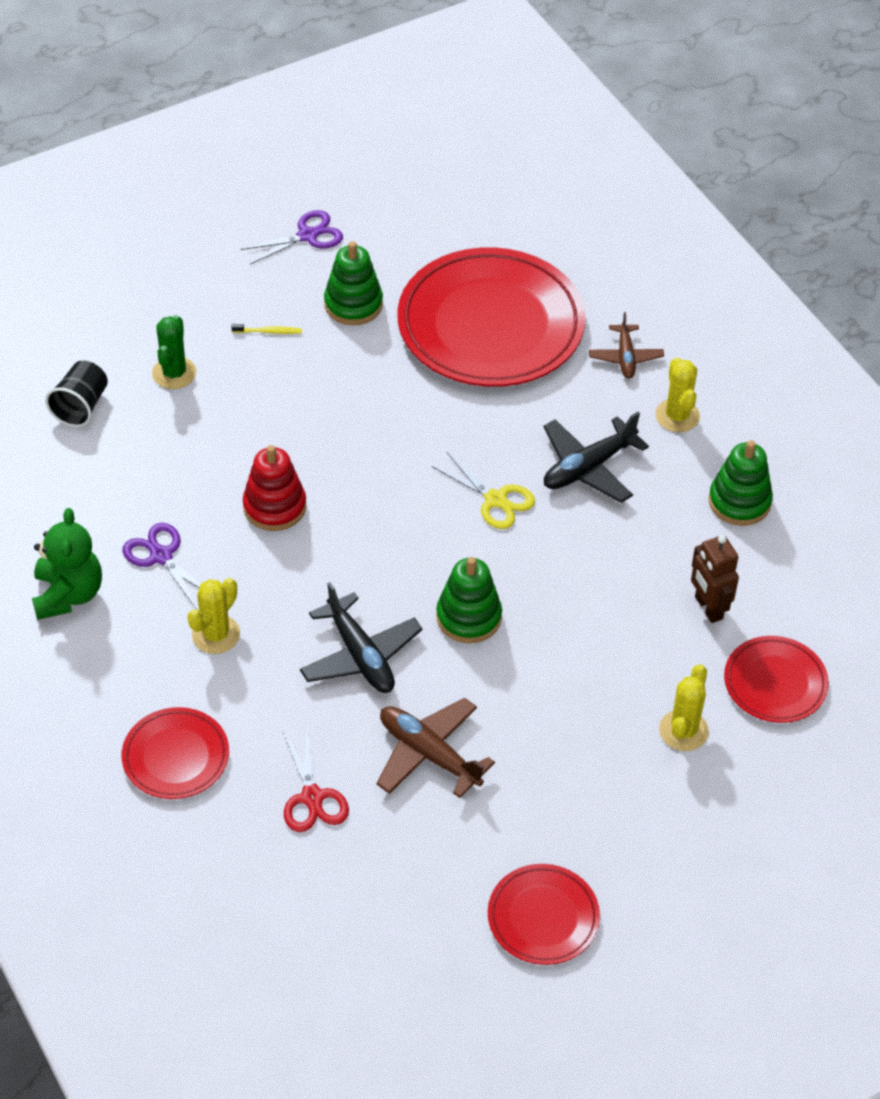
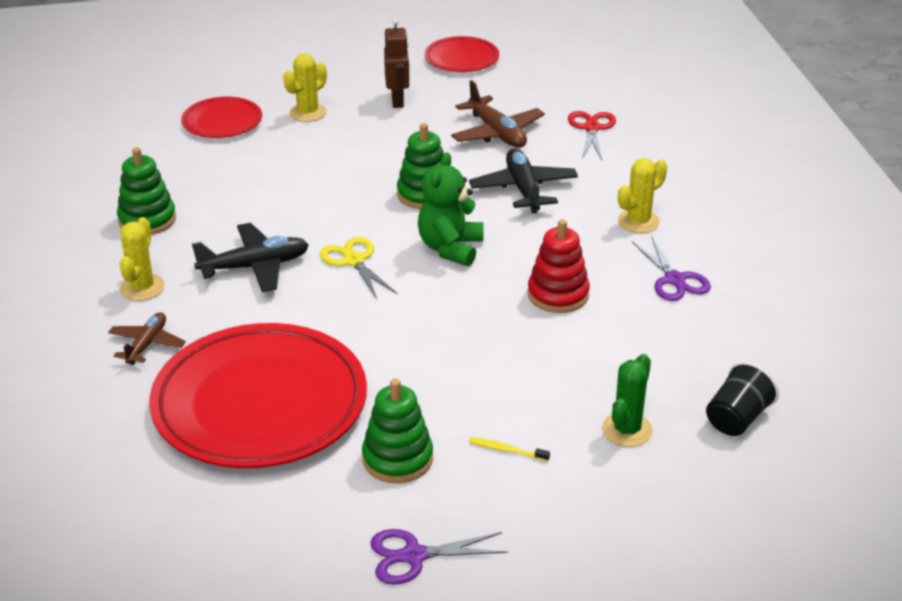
camera: 160 degrees left, 15 degrees down
(68, 594) = (764, 270): green teddy bear -> green teddy bear (450, 248)
(176, 757) = (688, 163): red plate -> none
(708, 608) = (233, 165): brown robot -> brown robot (398, 101)

